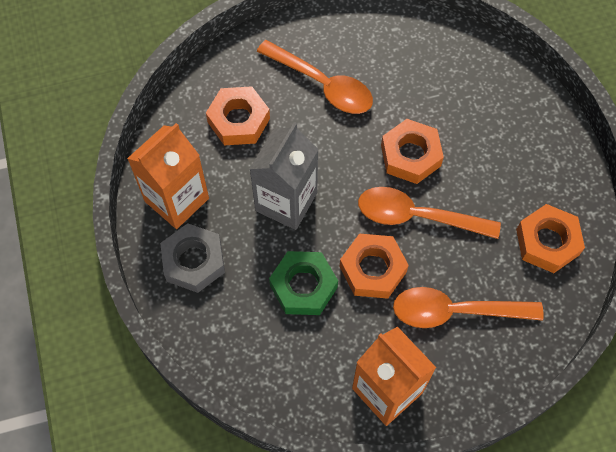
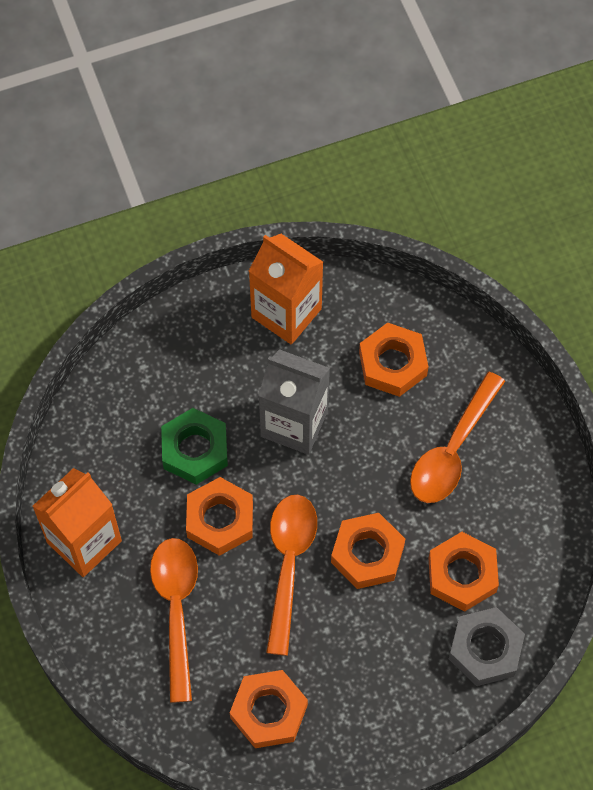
camera: 85 degrees right, 0 degrees up
(194, 261) = (215, 339): grey nut -> grey nut (485, 649)
(431, 89) = (462, 575): none -> orange nut

